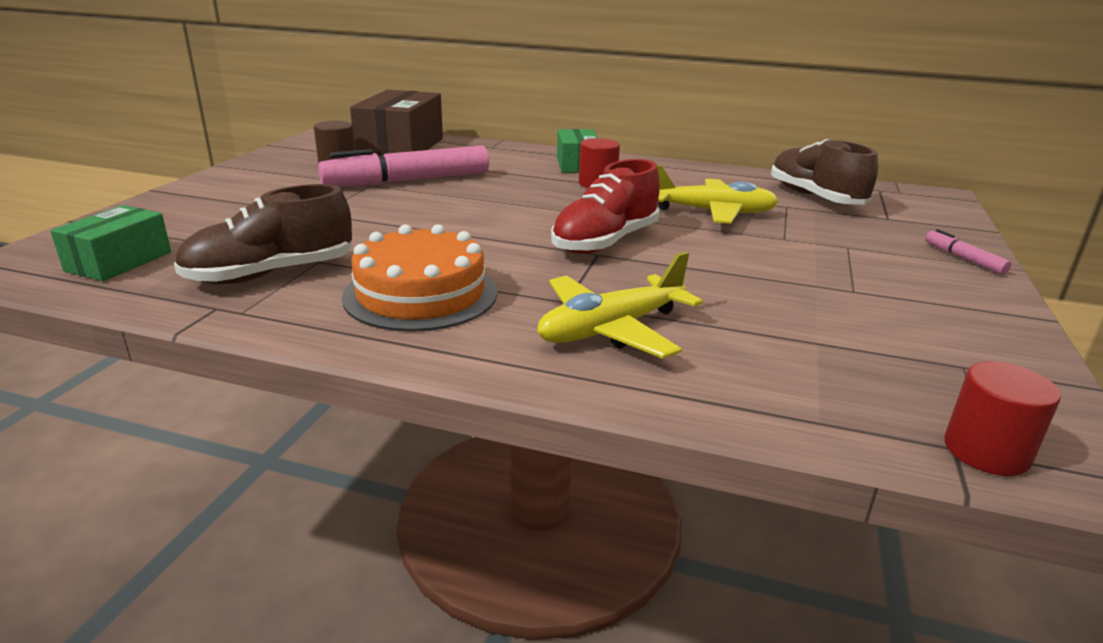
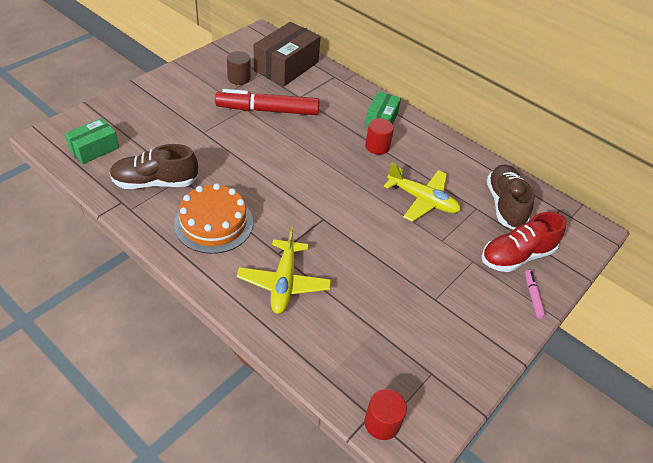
camera: 20 degrees right, 20 degrees up
(408, 181) = (267, 110): pink marker -> red marker
(605, 242) = (335, 209): red shoe -> red shoe (516, 256)
(611, 329) = (284, 282): yellow plane -> yellow plane turned 75 degrees counterclockwise

